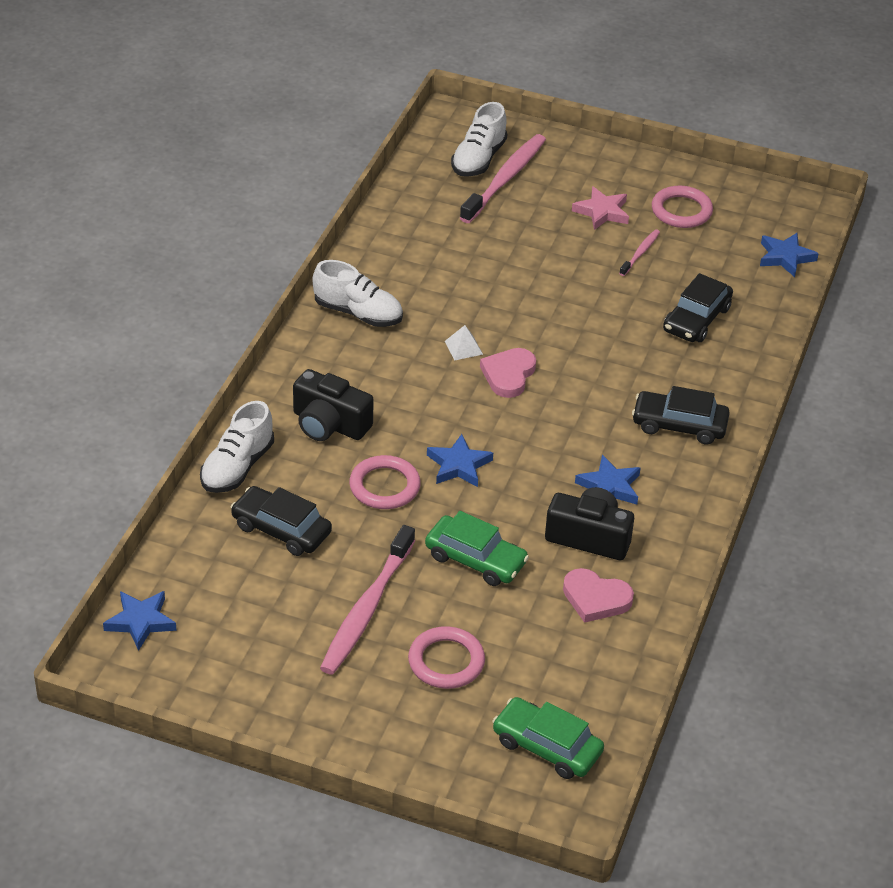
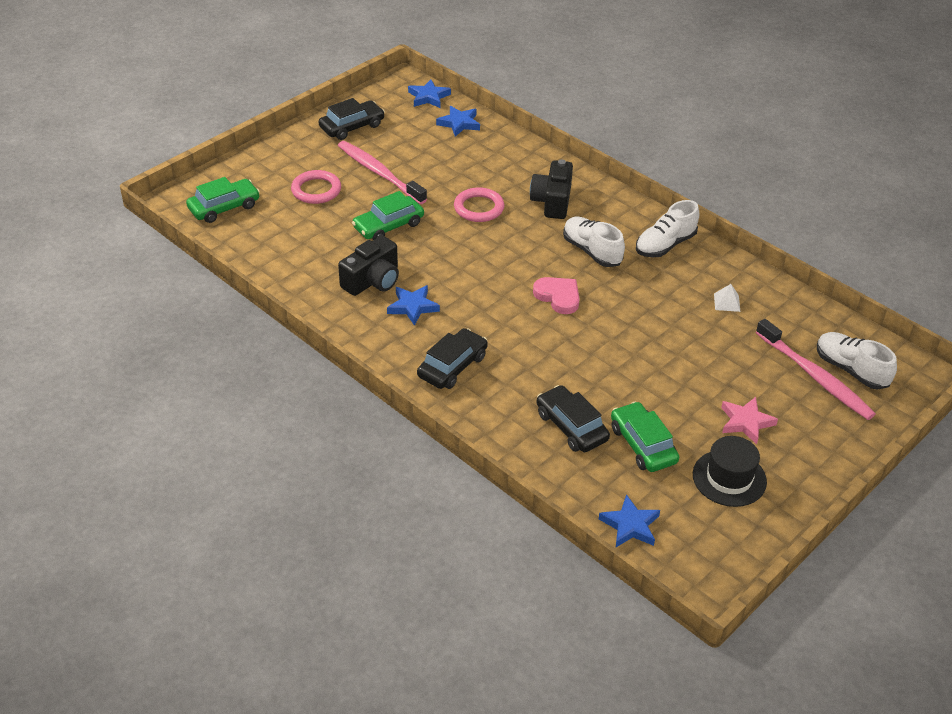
camera: 115 degrees right, 0 degrees up
(237, 467) = (533, 156): white shoe -> white shoe (592, 251)
(281, 529) = (467, 159): black car -> black car (352, 127)
(329, 424) = (552, 201): black camera -> black camera turned 45 degrees counterclockwise
(458, 465) = (478, 244): blue star -> blue star (459, 123)
(463, 347) = (601, 284): white pyramid -> white pyramid (727, 302)
(595, 598) = (318, 265): pink heart -> none
(640, 253) = (676, 425): pink toothbrush -> none
(681, 211) = (729, 478): pink ring -> black hat
(682, 269) = (643, 445): none -> green car

